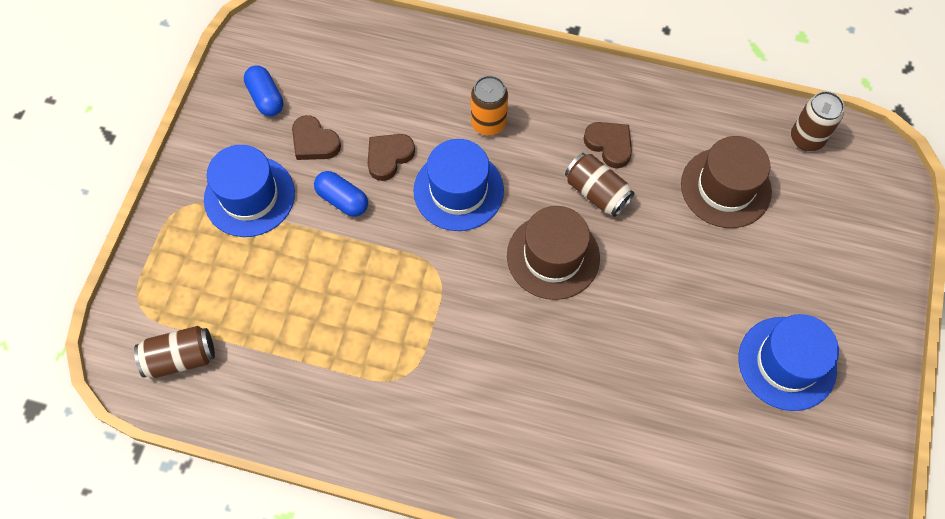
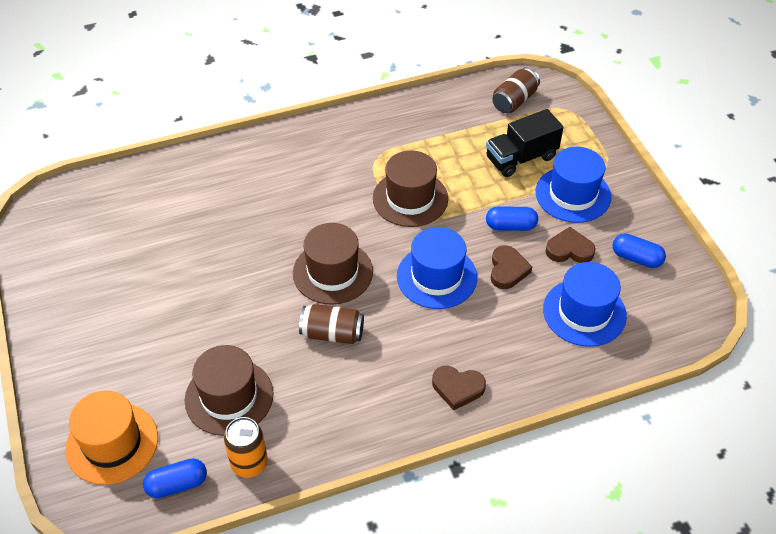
camera: 145 degrees right, 15 degrees down
(253, 273) = (521, 158): none -> black truck
(410, 296) = (410, 198): none -> brown hat
(488, 123) = (457, 336): orange can -> orange can (249, 463)
(609, 145) = (348, 376): brown heart -> brown heart (457, 388)
(787, 363) = (118, 296): blue hat -> blue hat (584, 312)
(806, 138) = (177, 484): brown can -> blue capsule
(849, 205) = (112, 443): none -> orange hat

